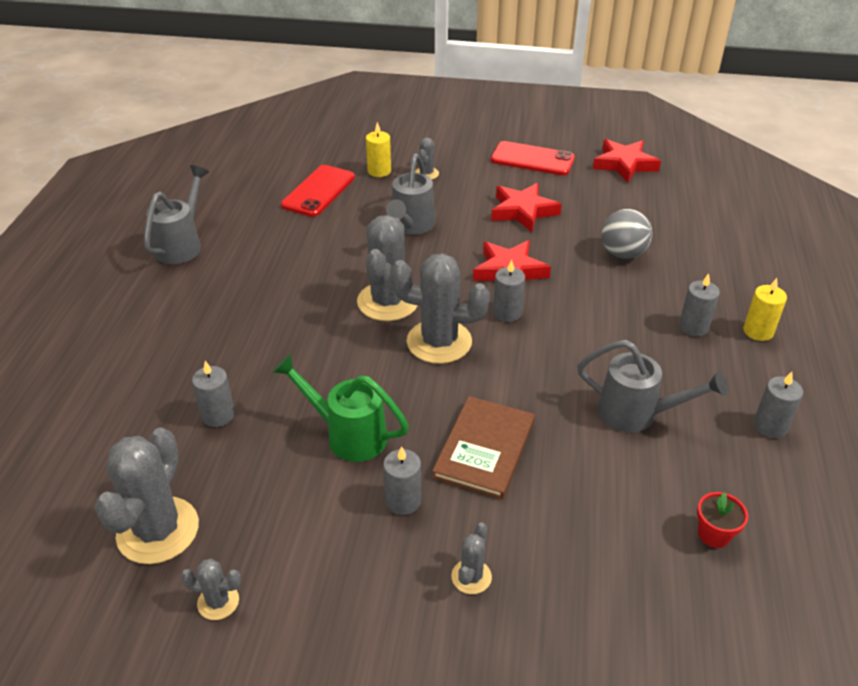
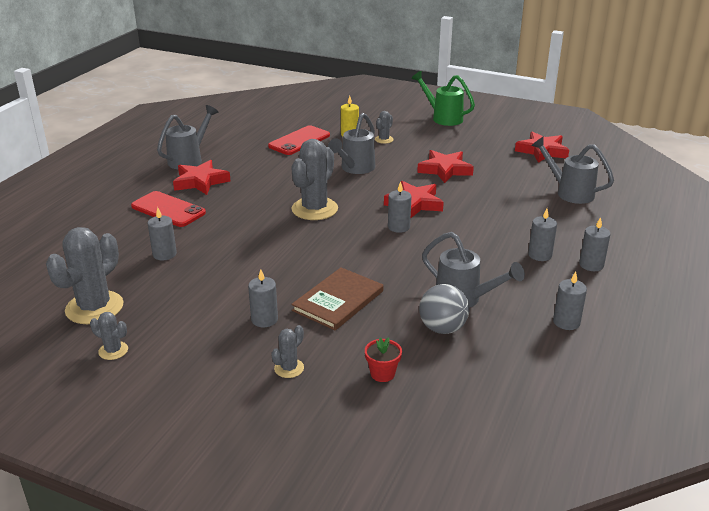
camera: 15 degrees right, 10 degrees down
(214, 280) = (200, 181): none -> red star
(347, 434) = (246, 278): green watering can -> green watering can (443, 118)
(439, 342) = (339, 236): grey cactus -> none
(532, 159) = (470, 140): red phone -> red phone (168, 209)
(623, 253) = (509, 204): grey ball -> grey ball (442, 328)
(683, 223) = (569, 192): none -> grey watering can
(714, 534) = (482, 377): red flower pot -> red flower pot (382, 373)
(758, 331) = (591, 265): yellow candle -> grey candle

